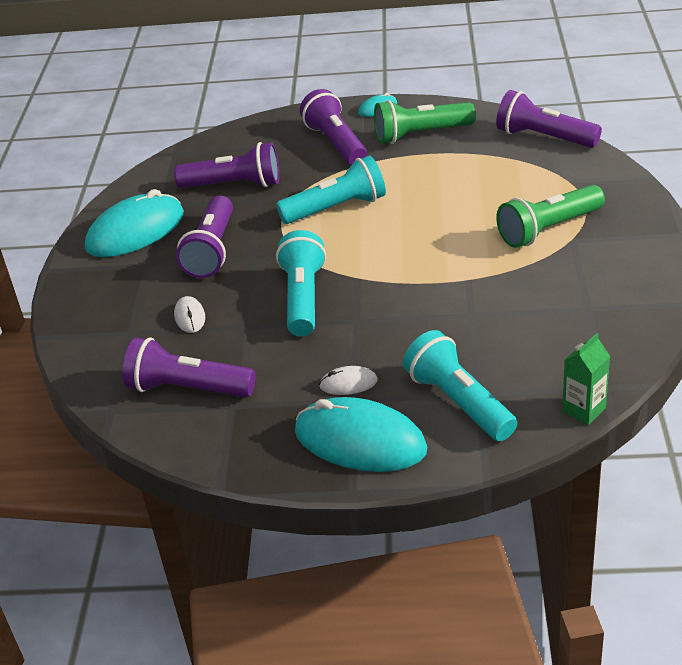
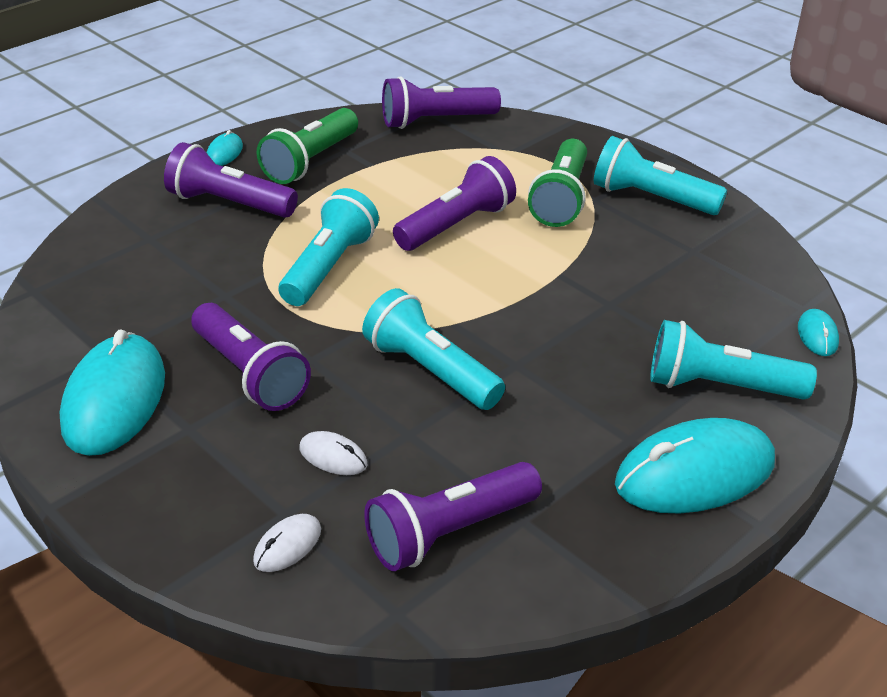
camera: 50 degrees left, 0 degrees up
(234, 185) = (169, 293): purple flashlight -> purple flashlight (456, 225)
(348, 383) = (602, 427): white mouse -> white mouse (287, 545)
(584, 410) = (817, 335): green carton -> turquoise mouse
(616, 258) = (651, 198): none -> turquoise flashlight

